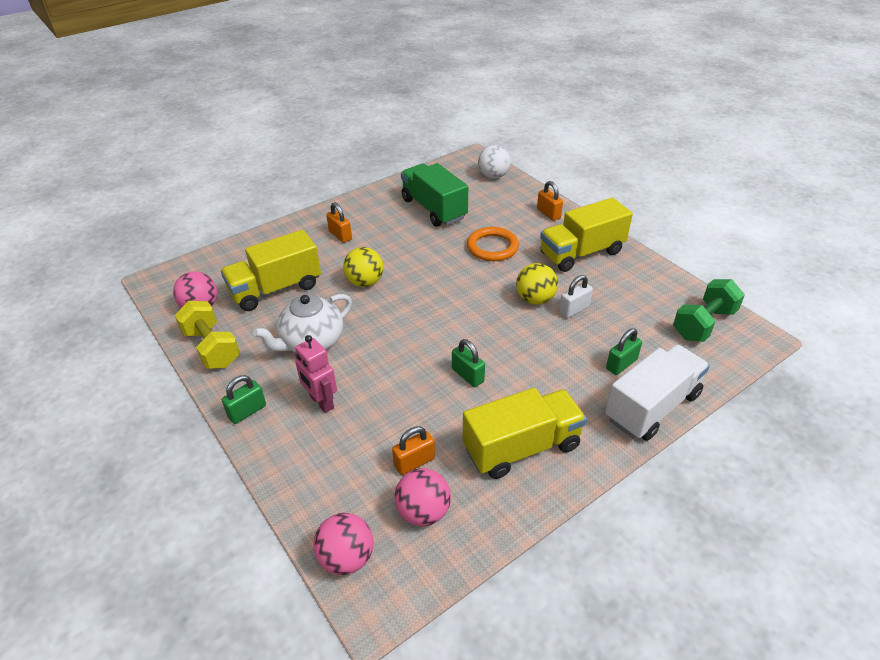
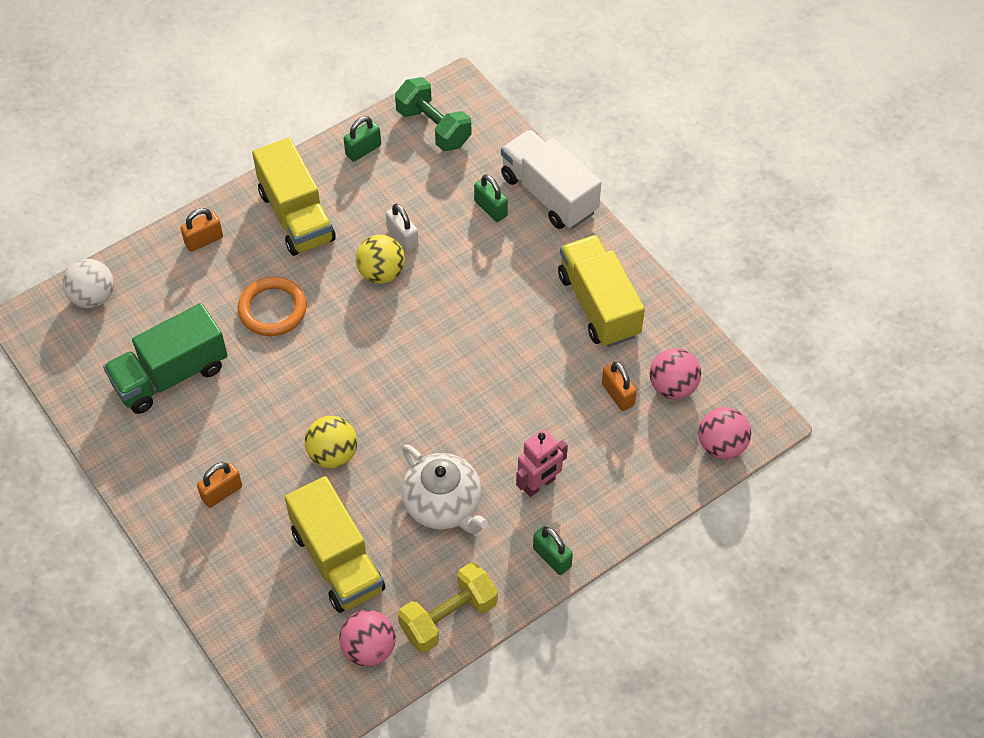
camera: 90 degrees left, 15 degrees up
(467, 375) = (503, 345): green padlock -> green padlock (363, 150)

